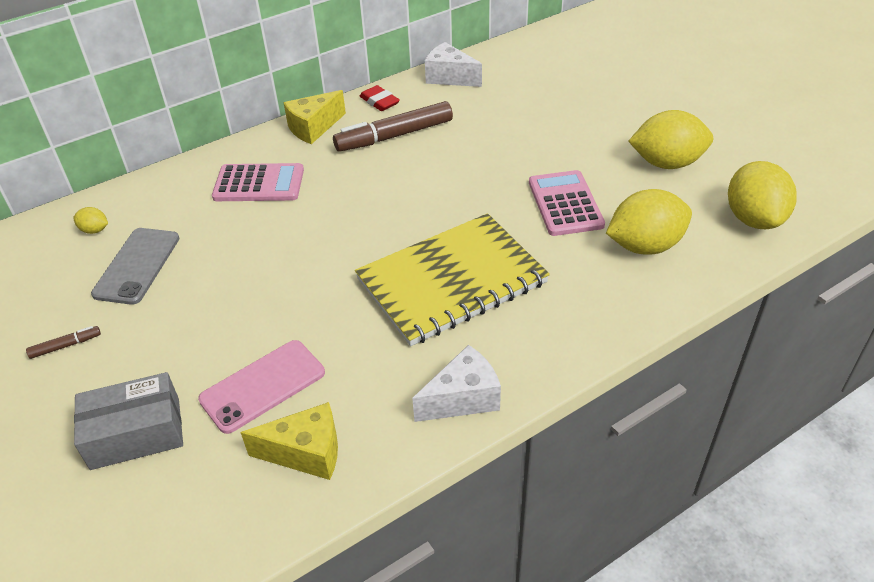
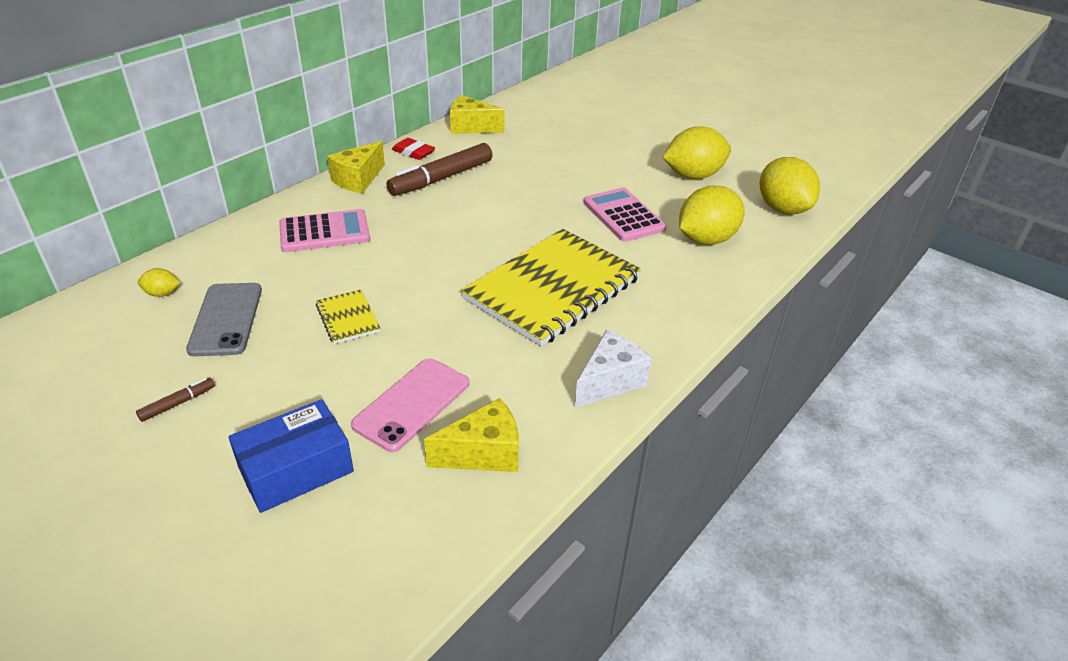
camera: 20 degrees left, 5 degrees down
(136, 433) = (296, 470): grey box -> blue box
(242, 282) = (348, 318): none -> yellow notebook
(449, 77) = (471, 127): white cheese -> yellow cheese

